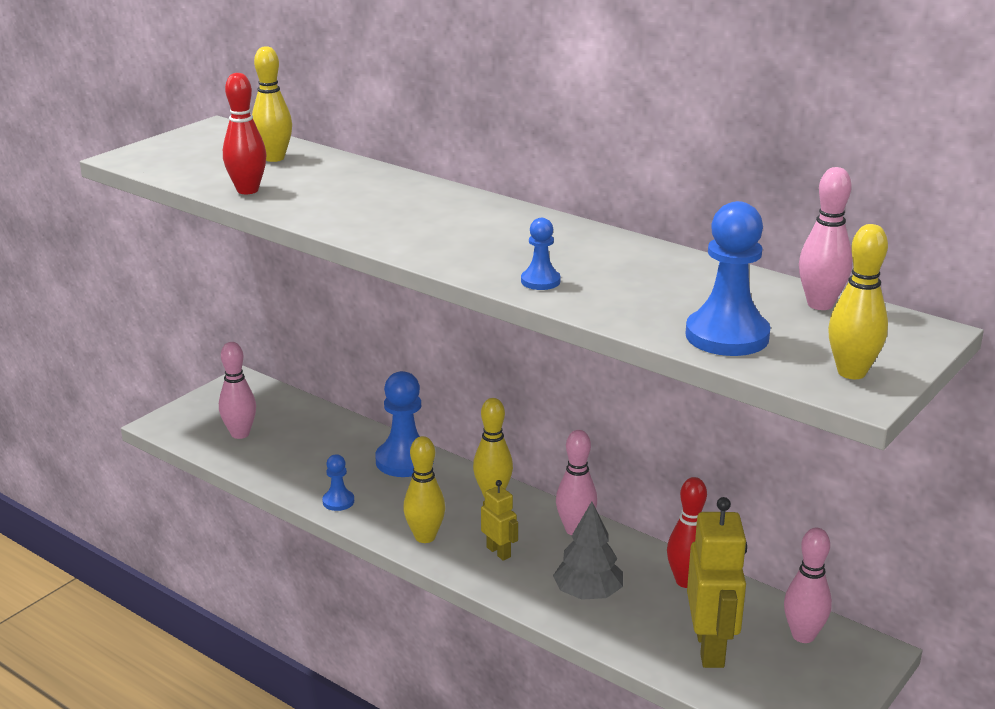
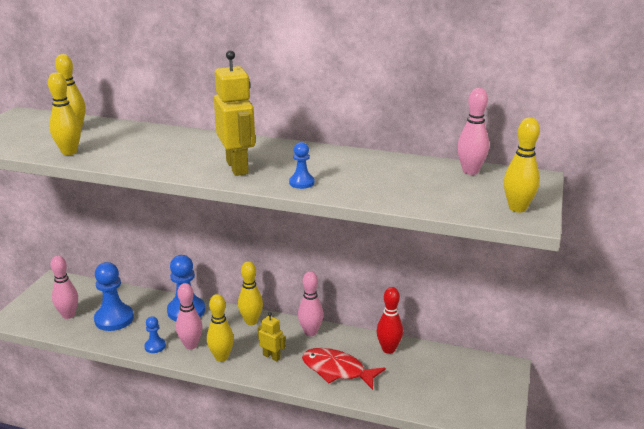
camera: 20 degrees left, 0 degrees up
(247, 190) = (69, 152): red bowling pin -> yellow bowling pin
(588, 593) = (337, 370): grey tree -> red fish
(710, 648) = (422, 387): yellow robot -> yellow robot (237, 167)
(727, 336) = (434, 198): blue pawn -> blue pawn (114, 319)
(803, 635) = (467, 366): pink bowling pin -> pink bowling pin (191, 345)

